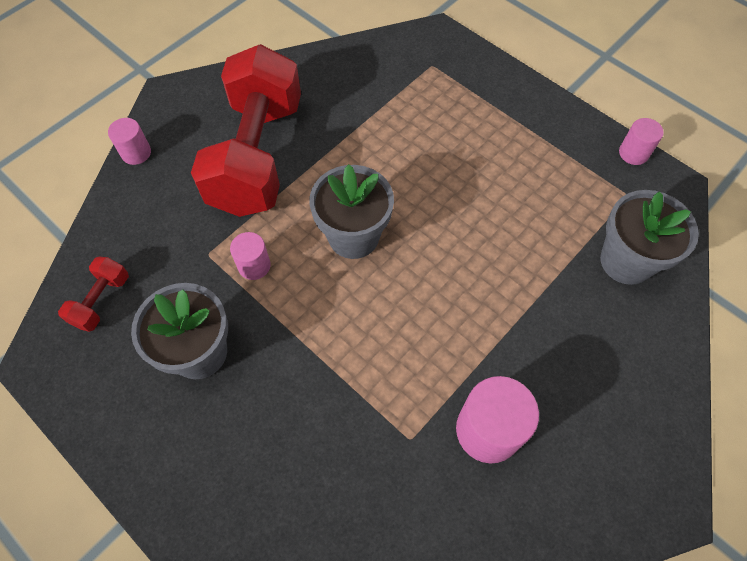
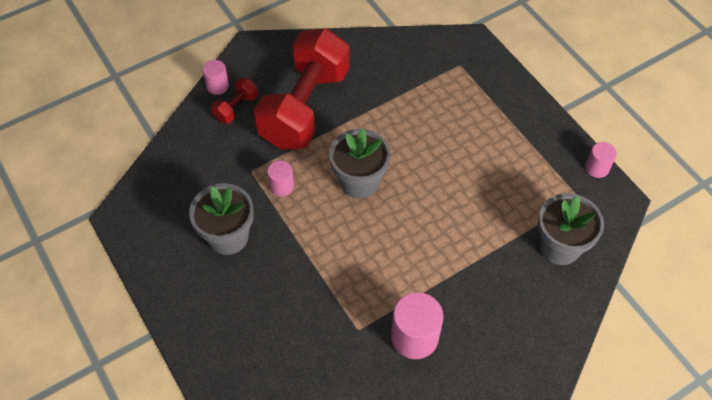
camera: 15 degrees right, 5 degrees down
(101, 301) = (170, 186): red dumbbell -> red dumbbell (236, 108)

